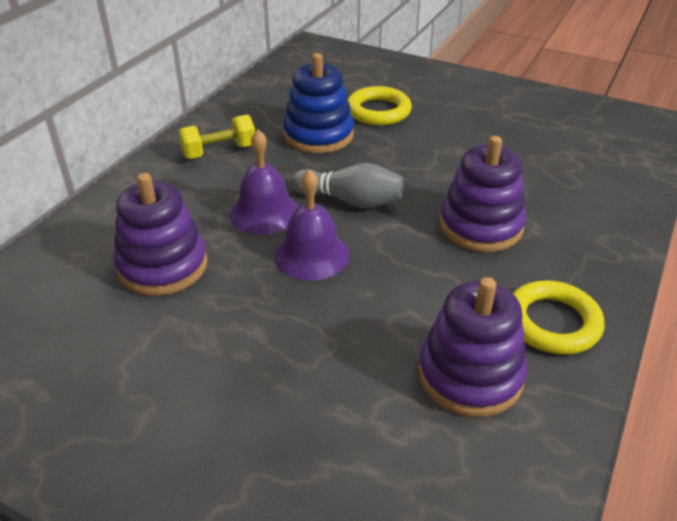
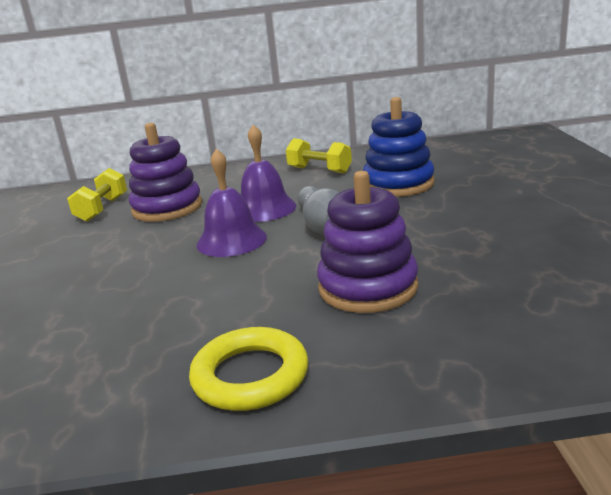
camera: 60 degrees right, 15 degrees down
(82, 313) = (102, 209): none -> yellow dumbbell
(378, 111) = (481, 186): yellow ring -> none
(470, 375) = (132, 356): purple stacking toy -> none

